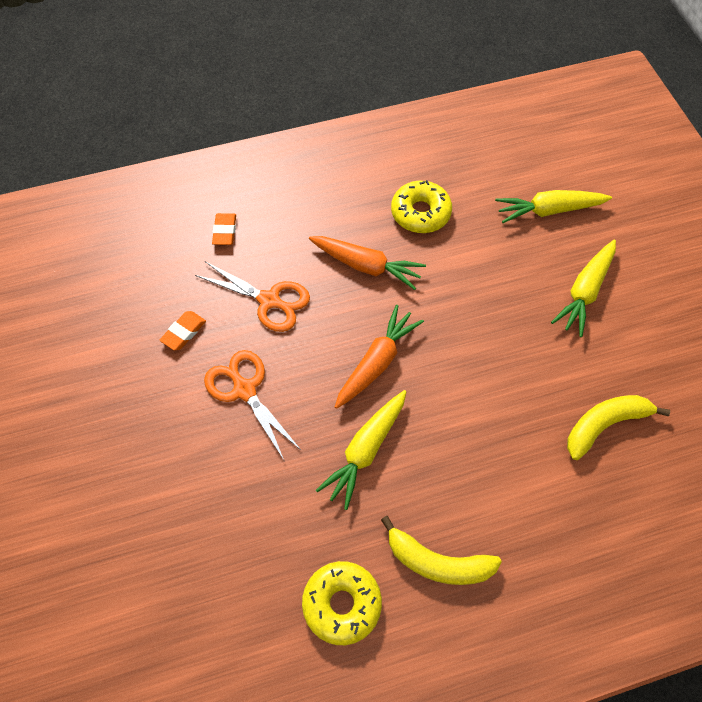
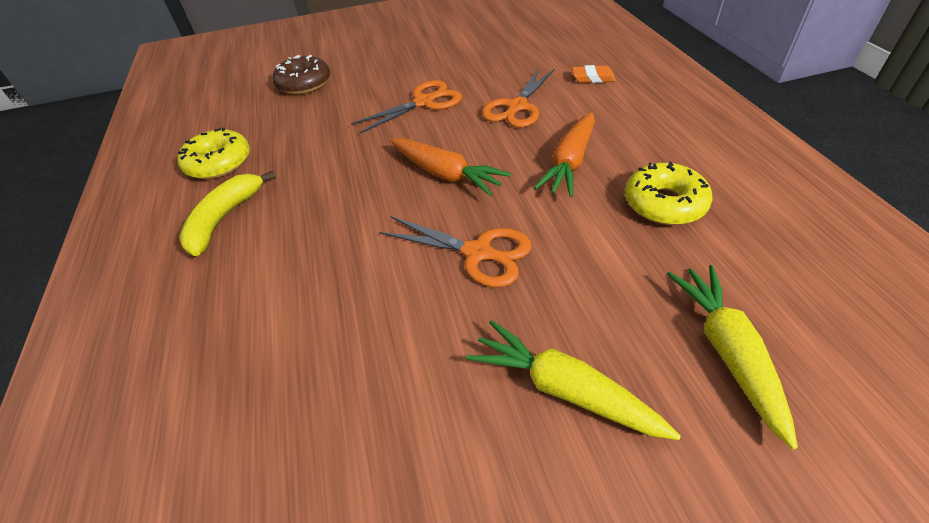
camera: 95 degrees right, 15 degrees down
(168, 544) = (304, 84): none -> brown donut
(184, 332) = (481, 70): orange eraser -> none
(365, 450) = (350, 170): yellow carrot -> none
(476, 337) = (477, 253): none -> orange scissors
(604, 425) = (329, 389): yellow banana -> none

